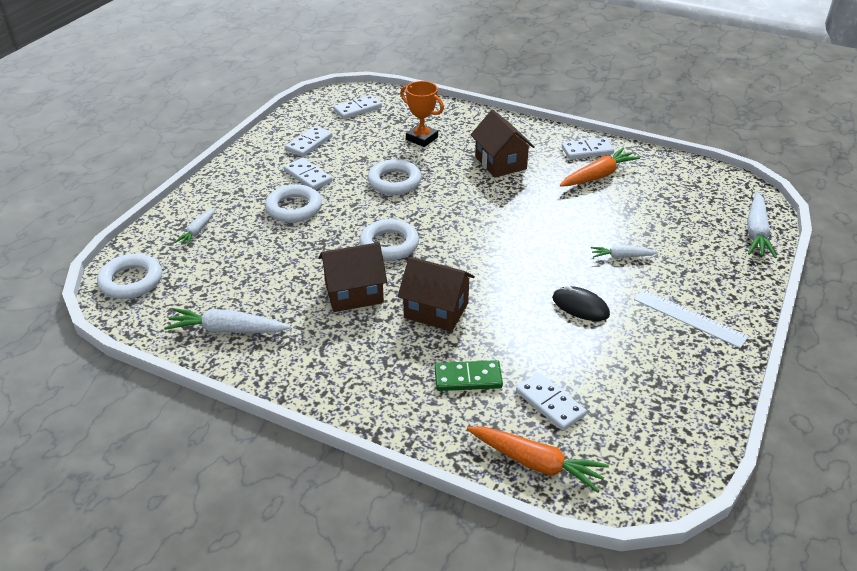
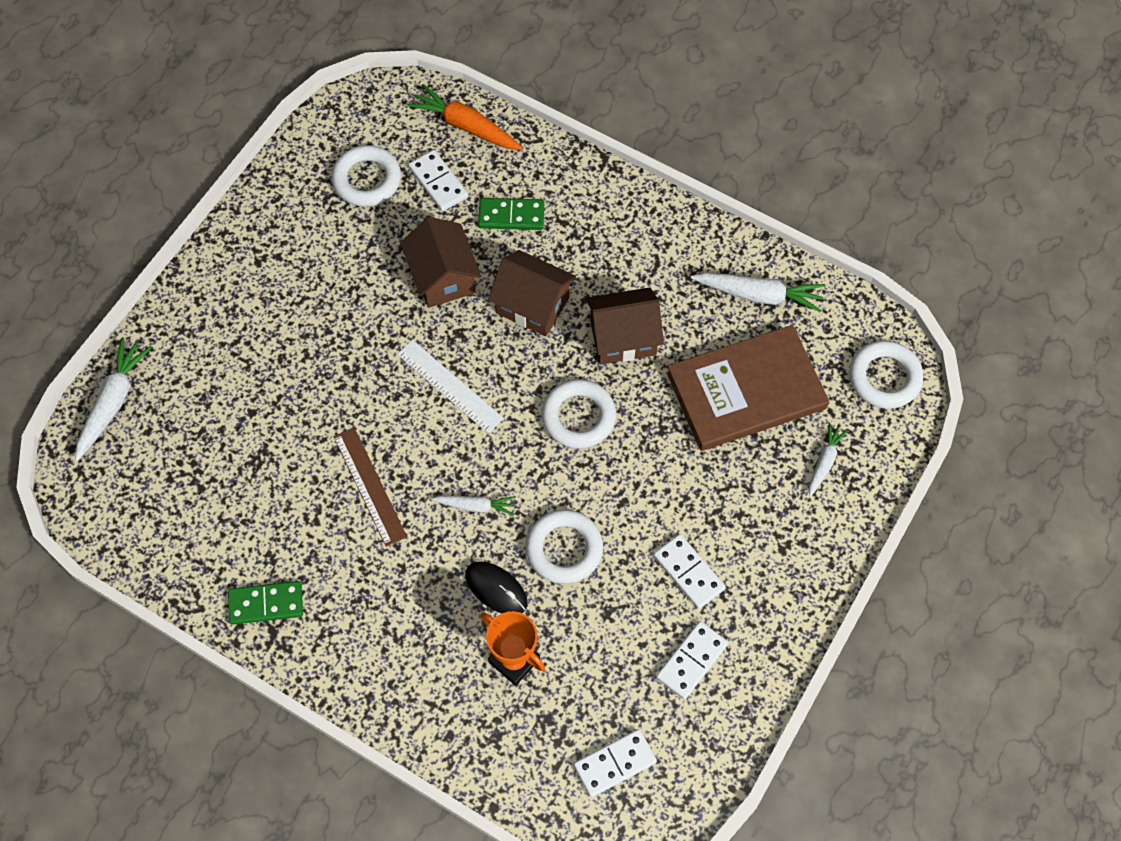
camera: 175 degrees left, 25 degrees up
(251, 266) = (746, 391): none -> brown book
(294, 208) = (703, 500): white ring -> white ring (367, 180)
(500, 163) = (404, 583): brown house -> brown house (443, 277)
(540, 202) = (369, 486): none -> brown ruler
(580, 306) = (372, 298): black mouse -> black mouse (496, 589)
(587, 151) = (266, 604): white domino -> green domino
(598, 176) = (271, 539): orange carrot -> none
(622, 256) = (297, 373): white carrot -> white carrot (475, 506)
(689, 318) = (260, 274): white ruler -> white ruler (449, 386)

